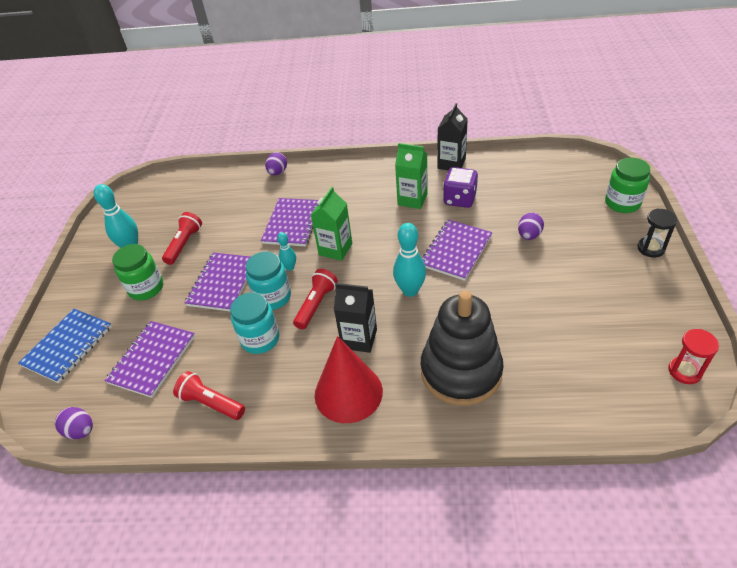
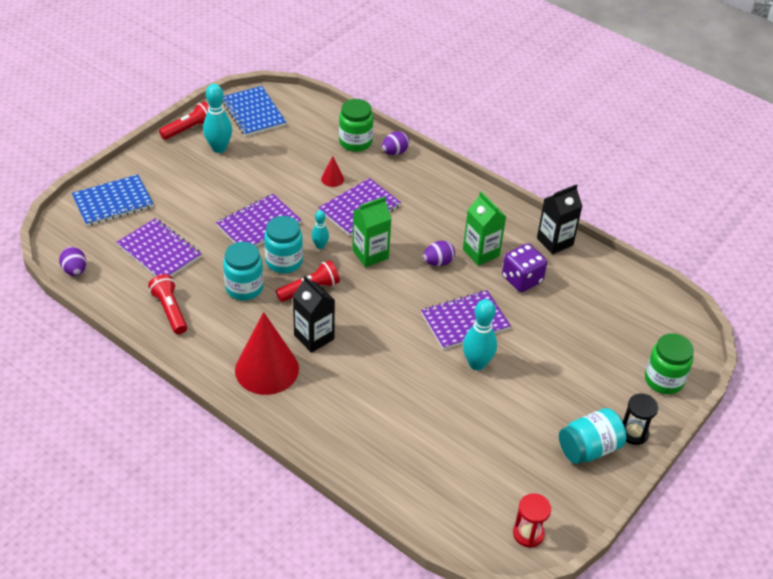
camera: 30 degrees right, 0 degrees up
(136, 207) = (253, 113): none -> blue notebook
(146, 288) = (201, 191): green jar -> green jar (355, 142)
(152, 359) = (159, 251): purple notebook -> purple notebook turned 75 degrees clockwise
(184, 244) = (260, 172): red flashlight -> red flashlight (189, 129)
(249, 216) = (332, 179): none -> red cone
(410, 290) = (391, 328): turquoise bowling pin -> turquoise bowling pin (477, 364)
(461, 371) = (361, 412): black stacking toy -> none
(529, 235) = (542, 350): purple egg -> purple egg (438, 262)
(640, 279) = (589, 448): none -> turquoise jar

